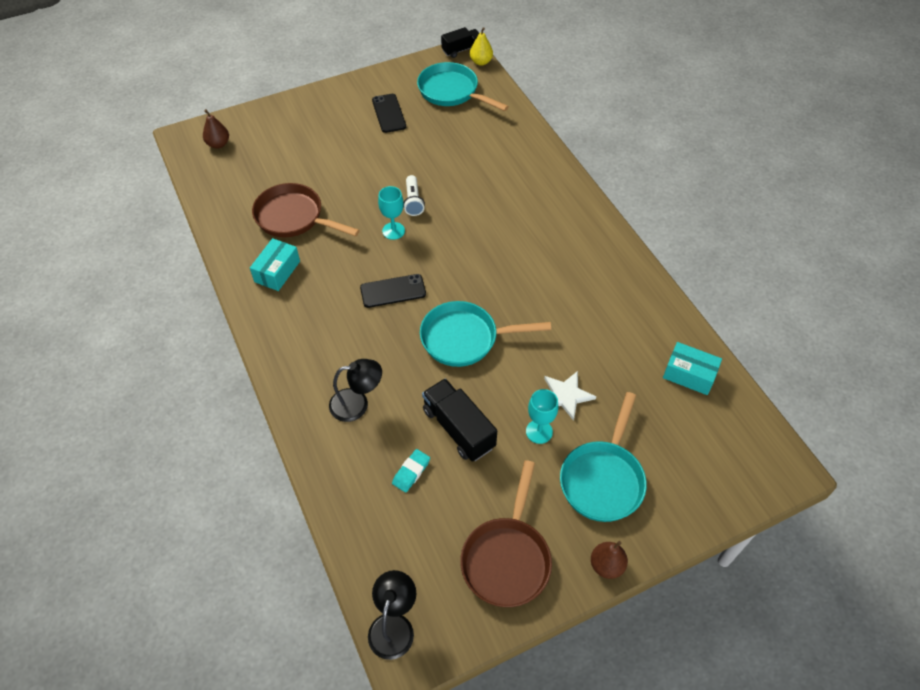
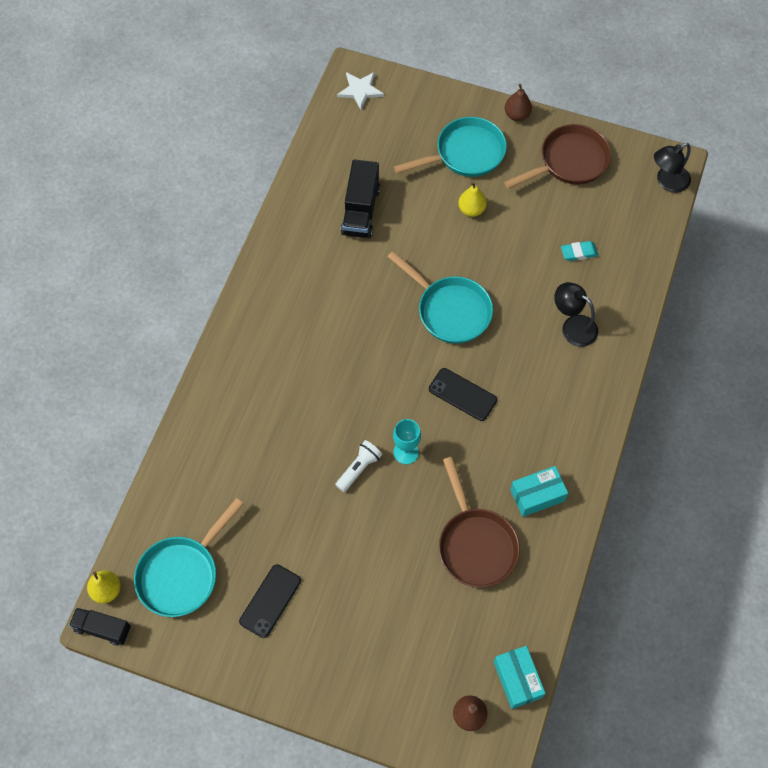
camera: 135 degrees left, 10 degrees up
(451, 92) = (182, 574): turquoise pan -> turquoise pan turned 45 degrees clockwise
(458, 428) = (521, 254): black truck -> black truck (360, 211)
(539, 431) = (471, 209): turquoise goblet -> yellow pear
(566, 395) = (427, 216): white star -> white star (360, 90)
(689, 375) = (334, 162): turquoise box -> turquoise box (517, 679)

